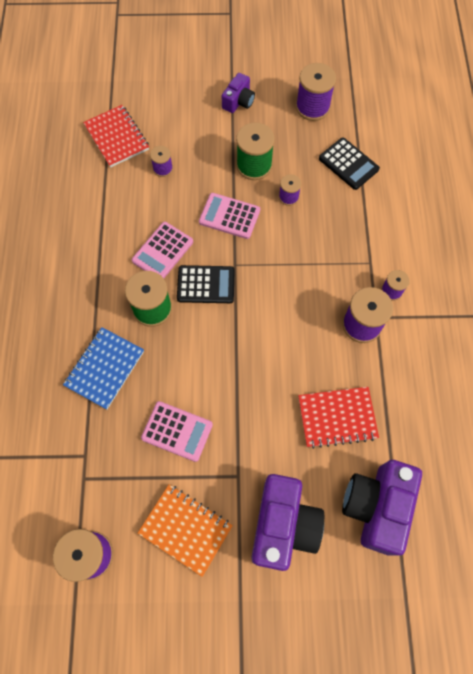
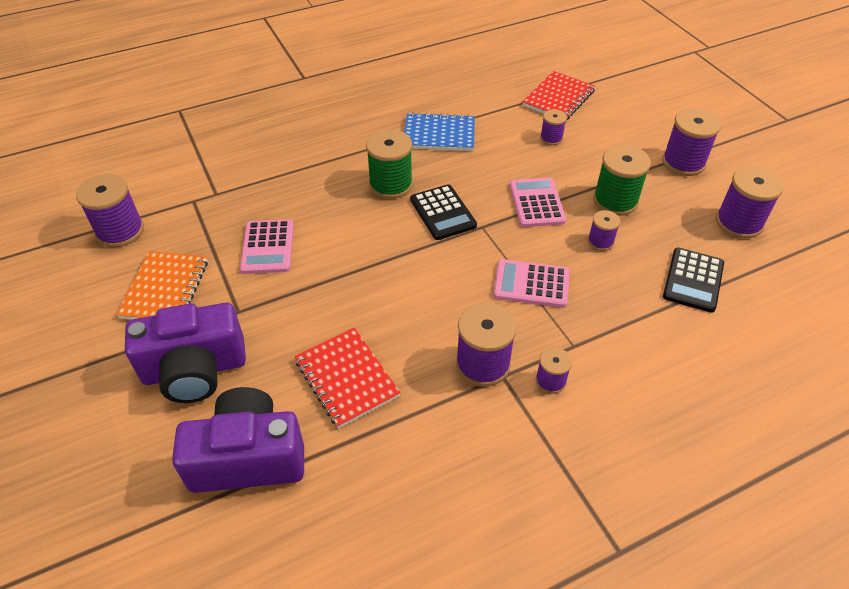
camera: 65 degrees right, 20 degrees down
(104, 368) = (309, 175): blue notebook -> blue notebook (439, 134)
(162, 251) = (458, 170): pink calculator -> pink calculator (531, 284)
(238, 101) = (683, 162): purple camera -> purple spool

